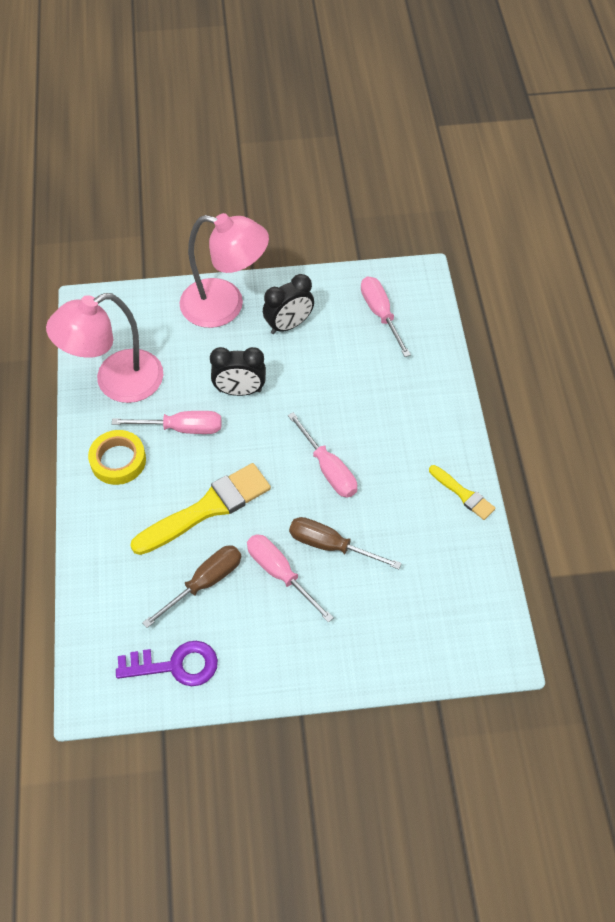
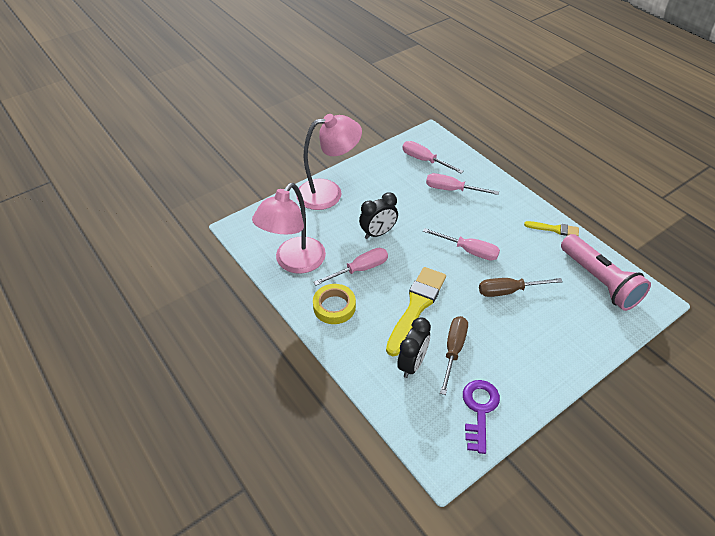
camera: 30 degrees left, 10 degrees down
(175, 665) = (479, 410): purple key -> purple key turned 45 degrees counterclockwise
(280, 573) = (494, 321): pink screwdriver -> pink screwdriver (452, 190)
(289, 325) = (376, 187): black clock -> black clock (412, 364)
(455, 592) = (599, 281): none -> pink flashlight

